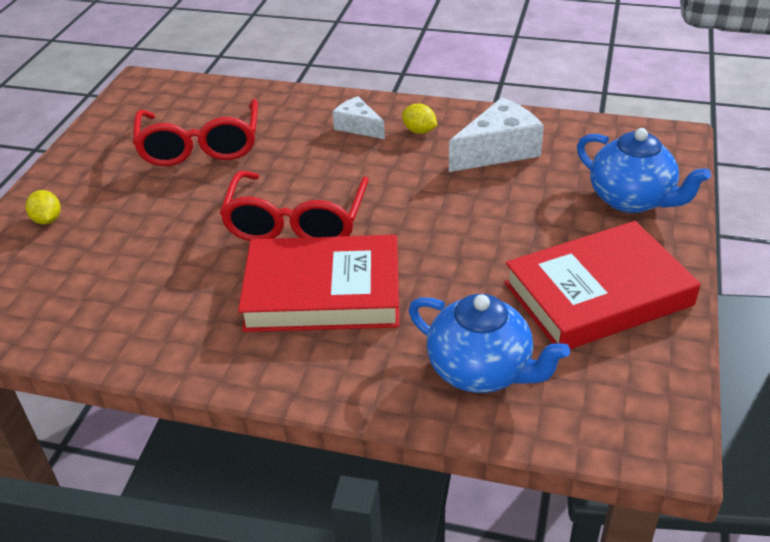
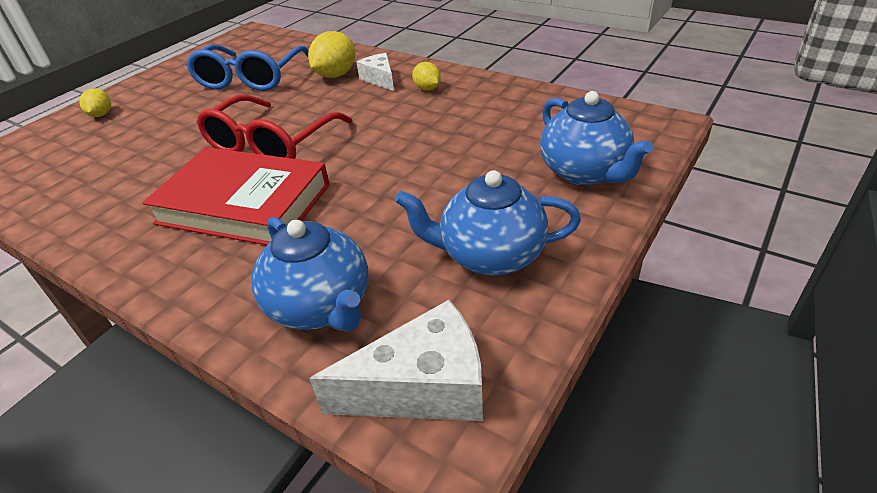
camera: 20 degrees right, 0 degrees up
(200, 146) = (250, 79): red glasses -> blue glasses
(302, 128) = (335, 75): none -> yellow lemon
(498, 150) = (484, 112): white cheese -> white cheese (423, 387)
(598, 294) = (490, 255): red book -> blue teapot

